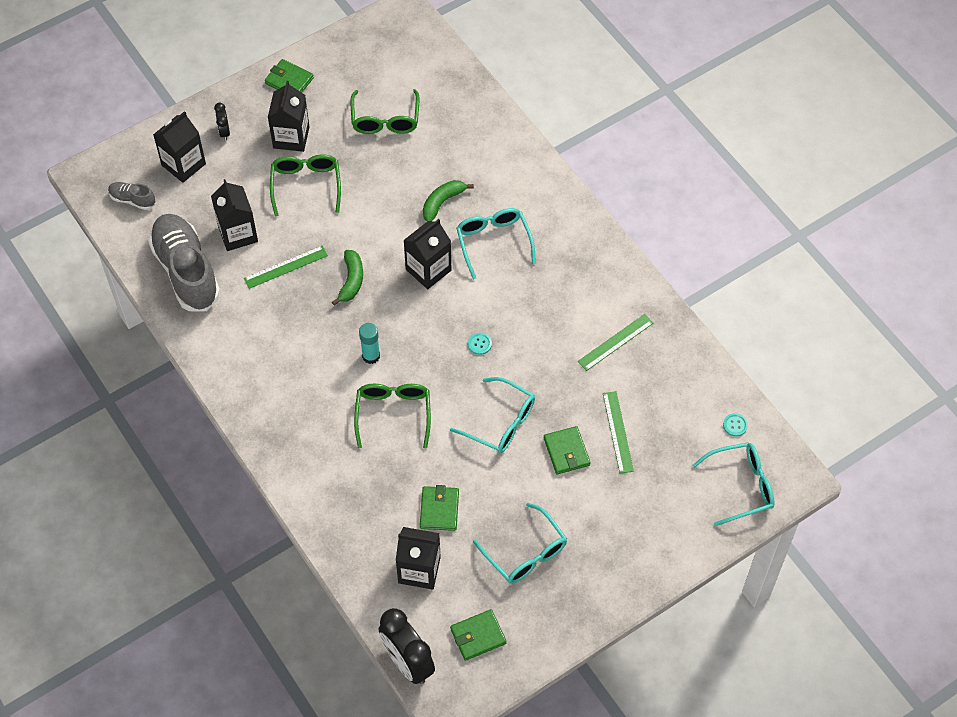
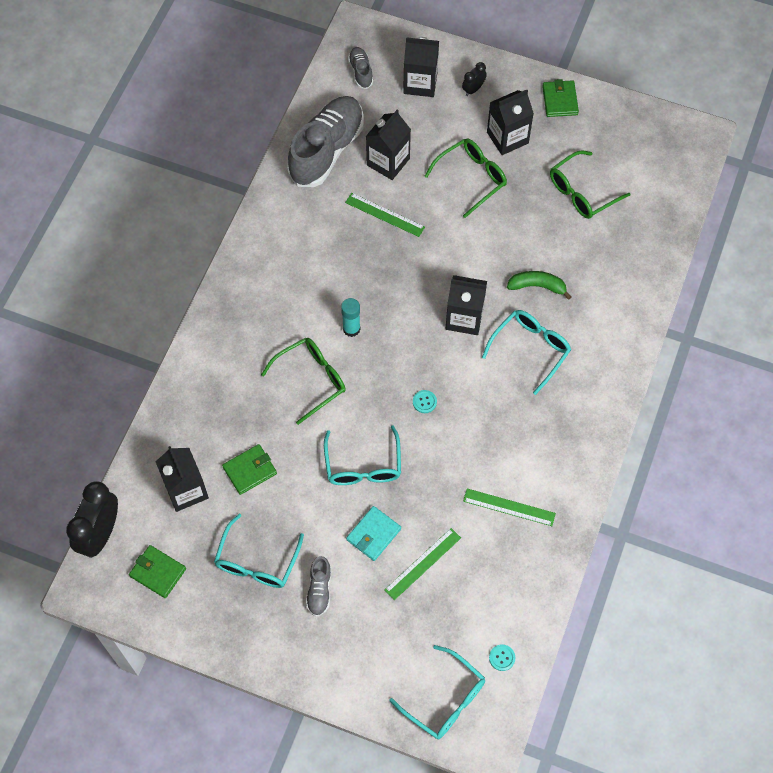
camera: 55 degrees right, 5 degrees up
(351, 280) = (409, 269): green banana -> none
(566, 452) = (373, 534): green wallet -> turquoise wallet
(585, 521) = (319, 590): none -> grey shoe

